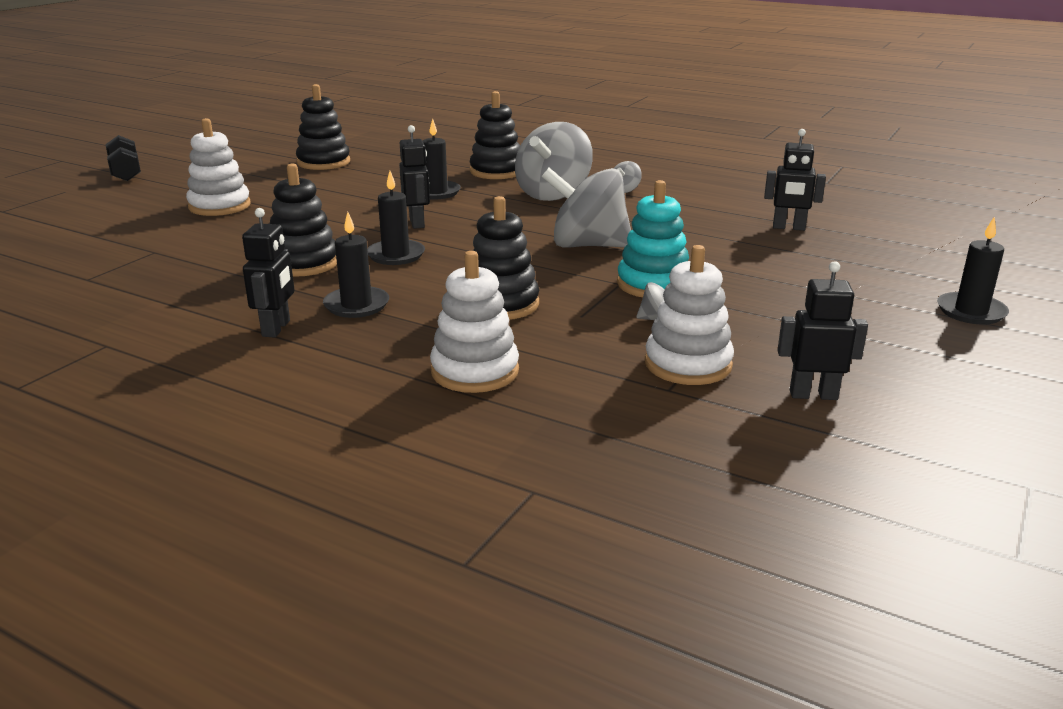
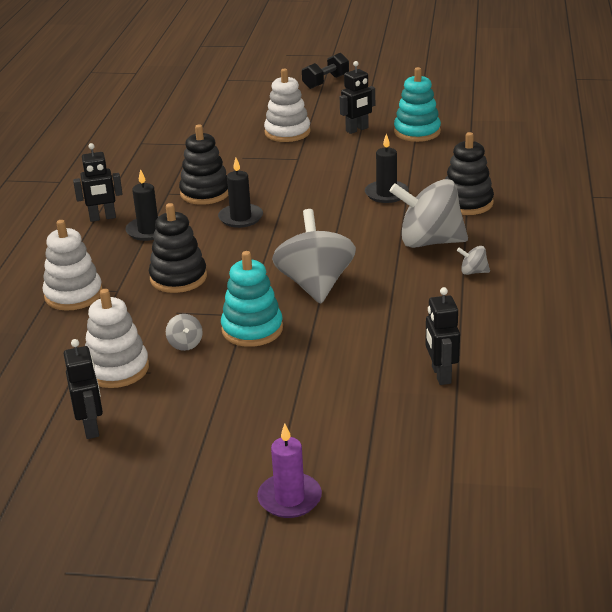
camera: 70 degrees right, 5 degrees up
(323, 162) = (417, 132): black stacking toy -> turquoise stacking toy
(417, 223) = (310, 207): black robot -> black robot (357, 129)
(971, 311) = (289, 498): black candle -> purple candle

